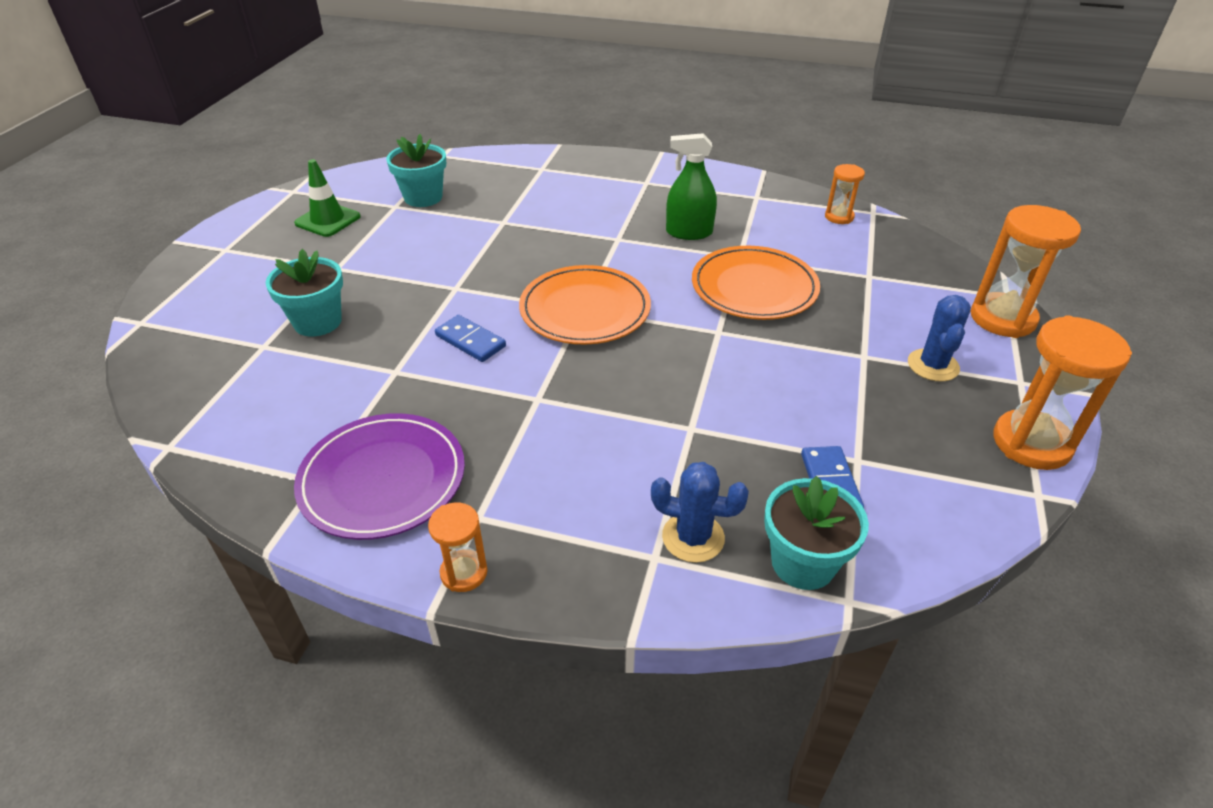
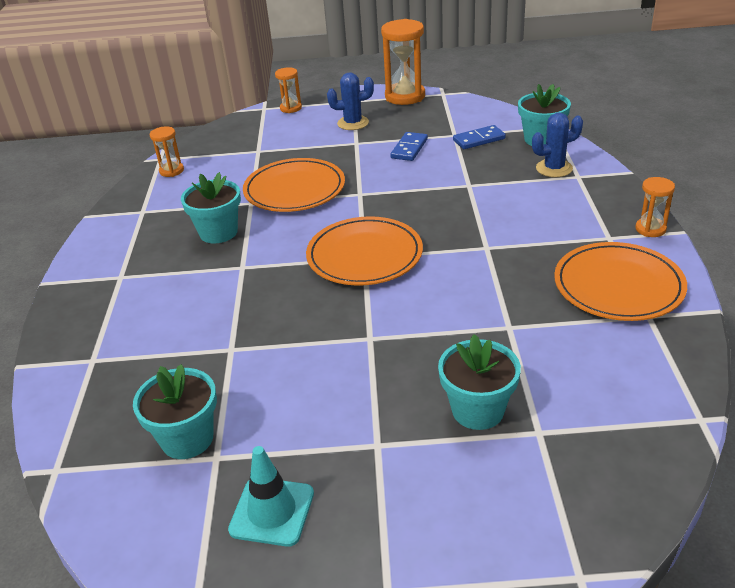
camera: 105 degrees left, 5 degrees down
(328, 220) = (272, 511): green traffic cone -> turquoise traffic cone
(383, 479) = (618, 286): purple plate -> orange plate
(470, 341) = (442, 300): blue domino -> blue domino (409, 148)
(689, 232) = (218, 232): green spray bottle -> turquoise flower pot
(693, 537) = (554, 168): blue cactus -> blue cactus turned 75 degrees clockwise
(1002, 318) = (291, 108): orange hourglass -> orange hourglass, size x0.54

